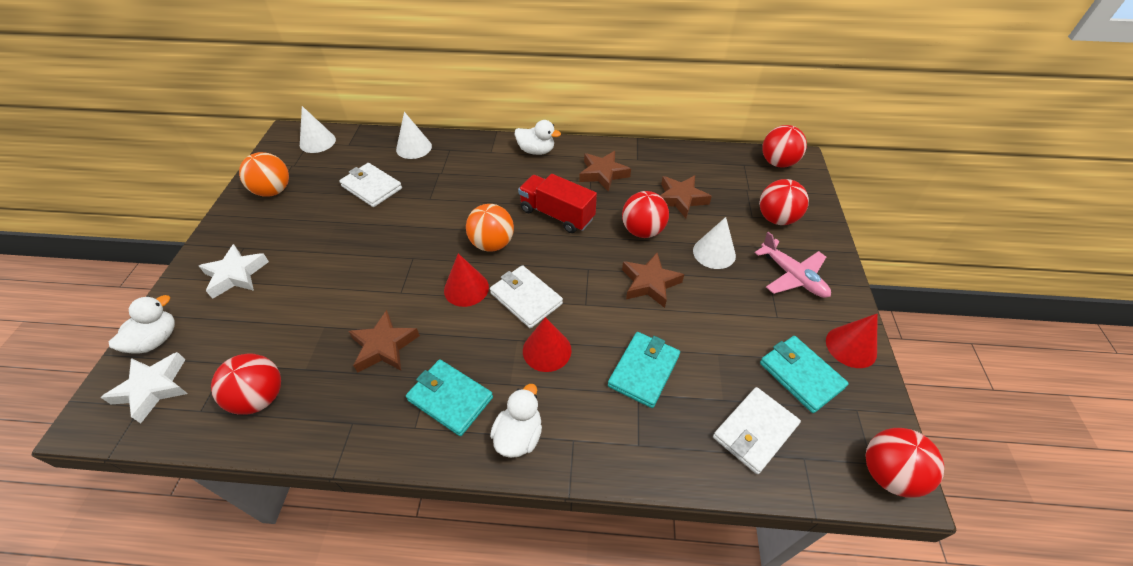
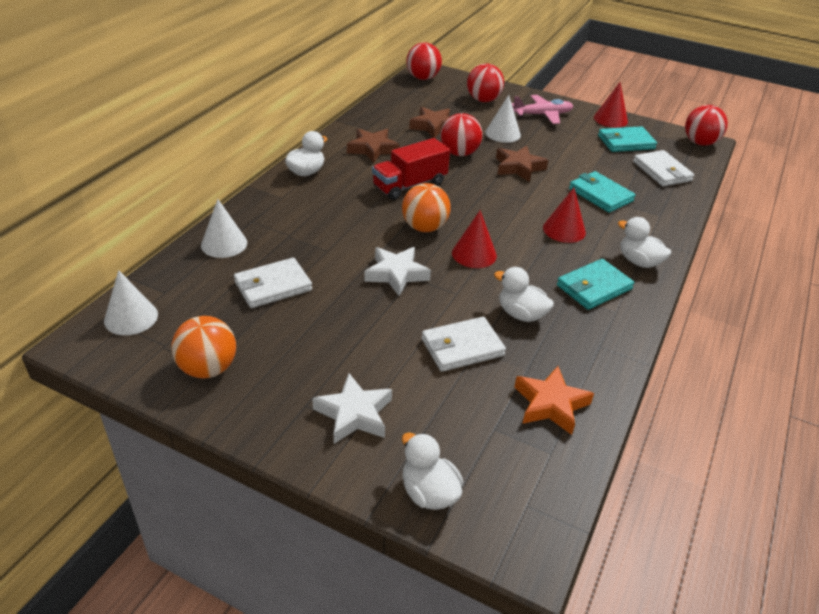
camera: 70 degrees left, 10 degrees down
(153, 388) = (505, 493): white star -> white star (396, 274)
(260, 397) = (550, 404): red ball -> orange star
(384, 346) = (521, 314): brown star -> white duck
(526, 298) = (503, 226): white wallet -> white wallet (462, 347)

